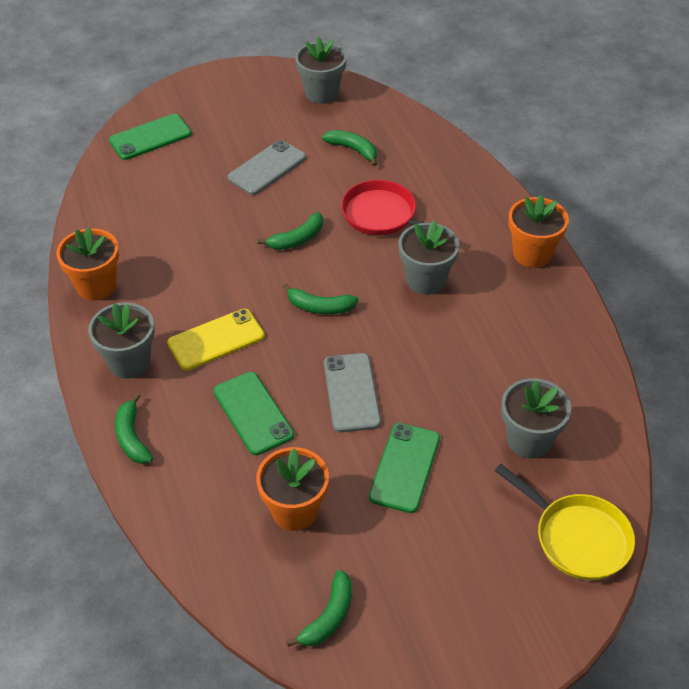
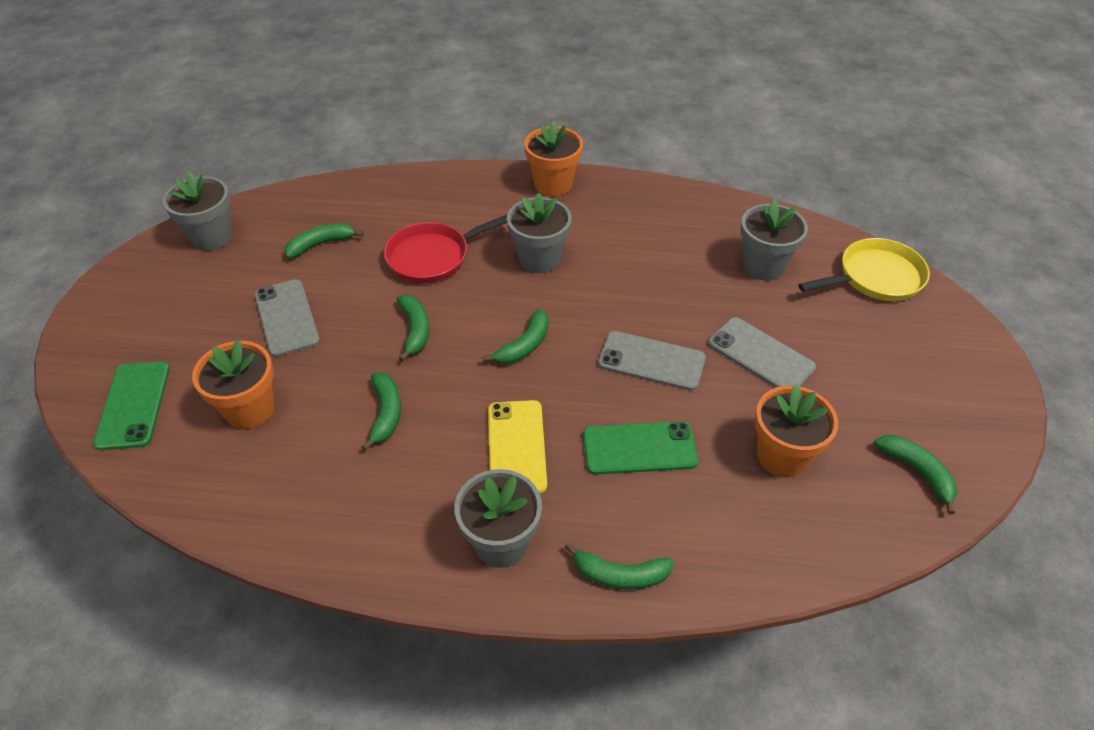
camera: 65 degrees left, 0 degrees up
(96, 286) = (351, 541): orange flower pot -> orange flower pot (250, 409)
(208, 257) = (386, 413): none -> green banana
(405, 467) = (761, 355): green phone -> grey phone

